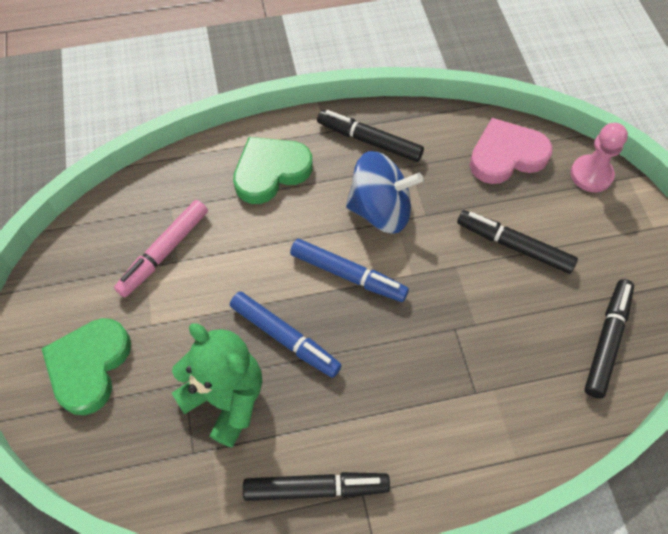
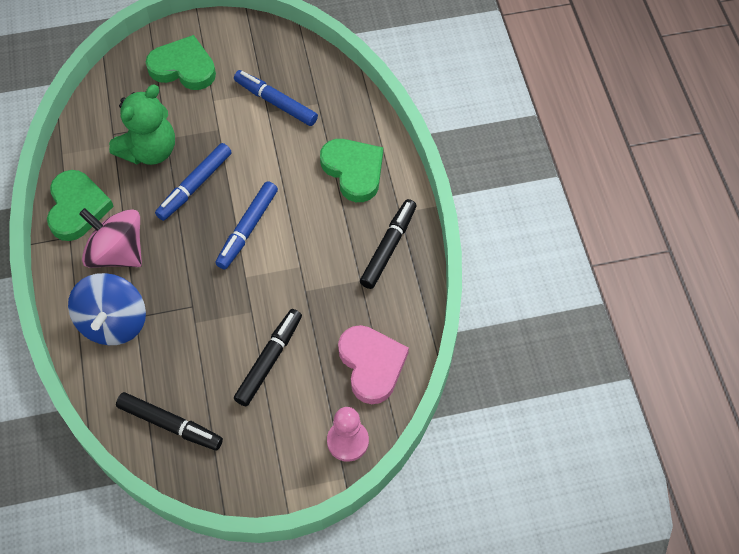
camera: 90 degrees right, 0 degrees up
(164, 252) = (276, 102): pink marker -> blue marker
(316, 488) = (77, 208): black marker -> green heart
(380, 210) = (311, 254): blue spinning top -> blue spinning top (113, 322)
(386, 425) = (117, 253): none -> pink spinning top

